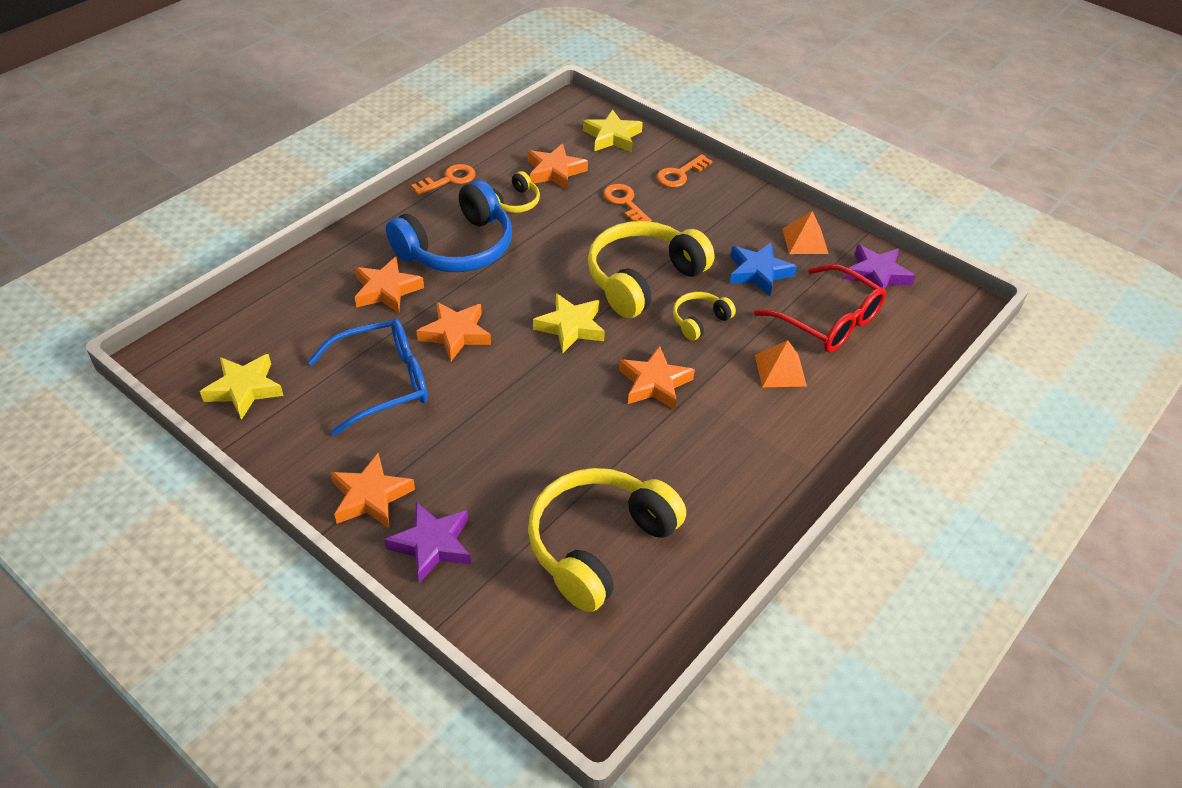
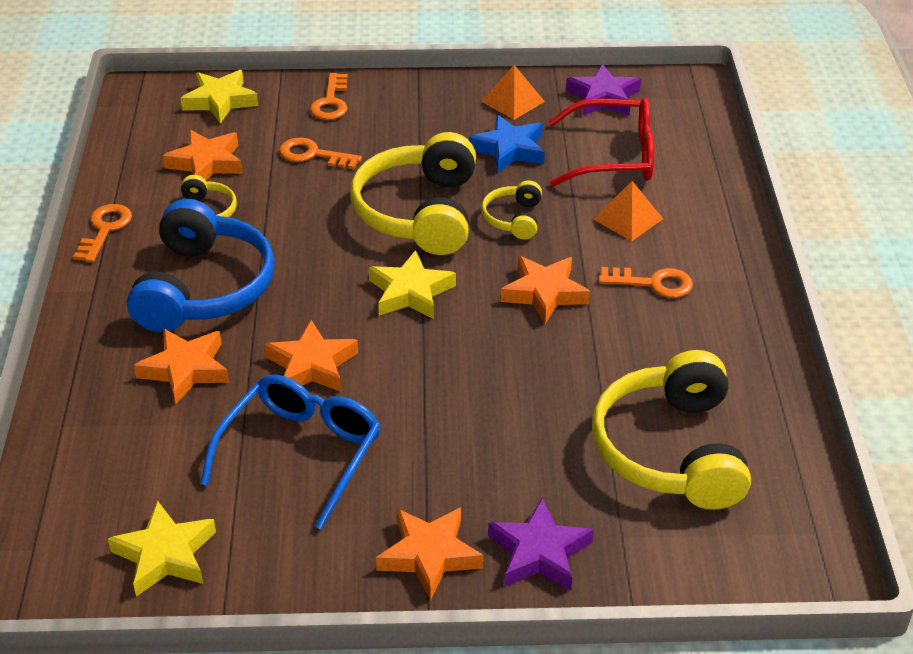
camera: 40 degrees left, 5 degrees down
(738, 426) = (653, 283): none -> orange key

